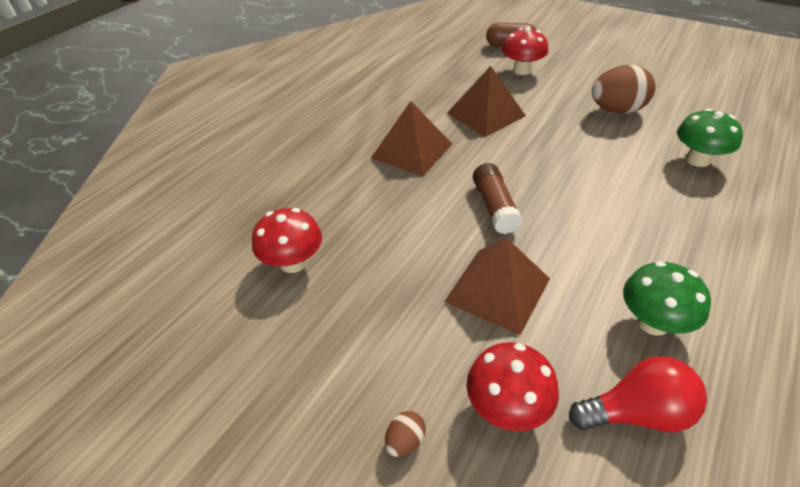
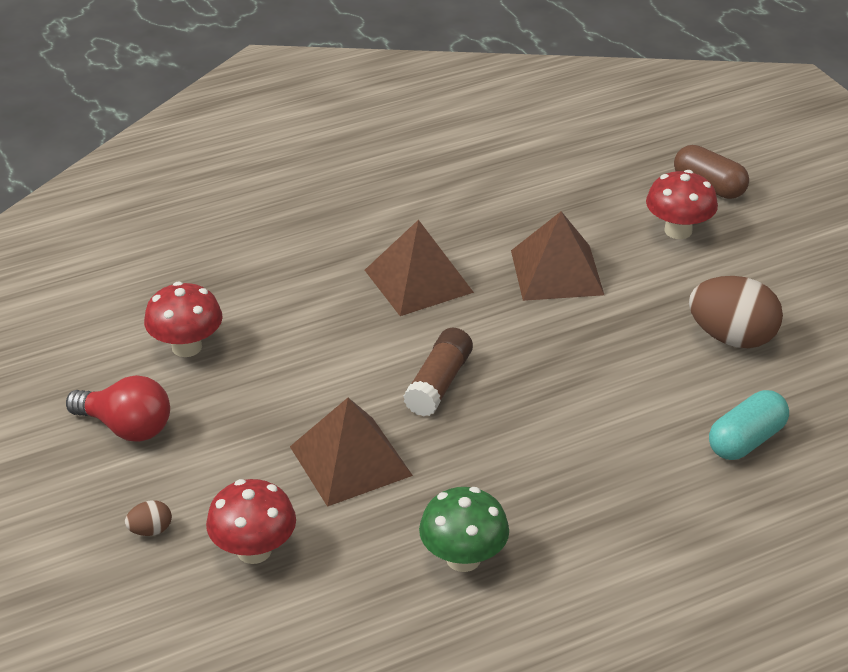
camera: 30 degrees right, 5 degrees down
(636, 413) = (357, 609): red light bulb -> red light bulb (126, 427)
(697, 160) = (746, 440): green mushroom -> turquoise capsule

